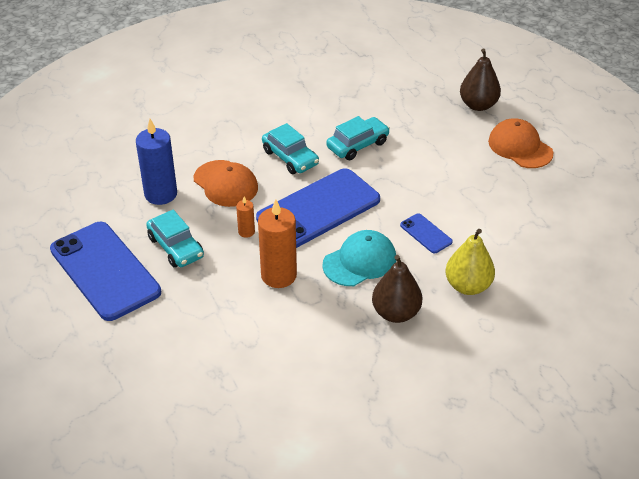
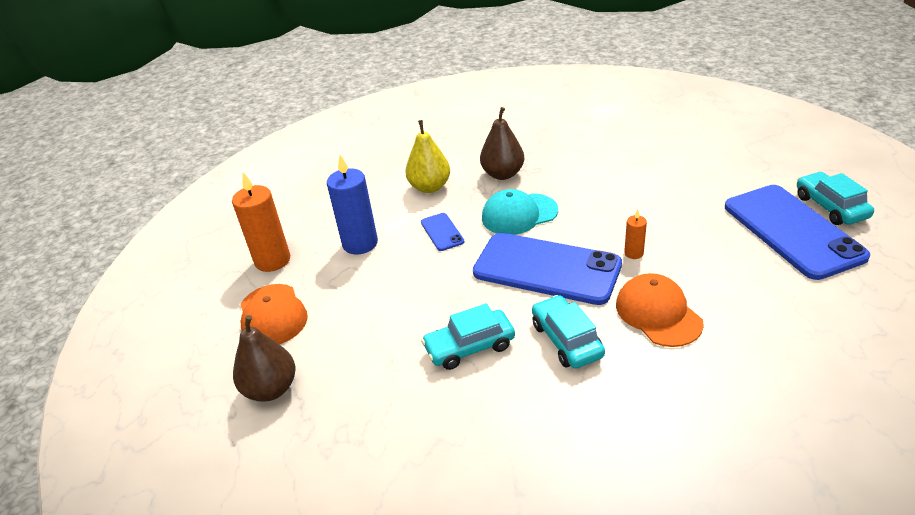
camera: 160 degrees left, 5 degrees down
(161, 194) = (745, 310): blue candle -> blue candle (360, 243)
(176, 247) = (715, 246): turquoise car -> turquoise car (830, 207)
(278, 275) = (603, 210): orange candle -> orange candle (272, 260)
(318, 209) = (546, 269): blue phone -> blue phone turned 45 degrees clockwise

